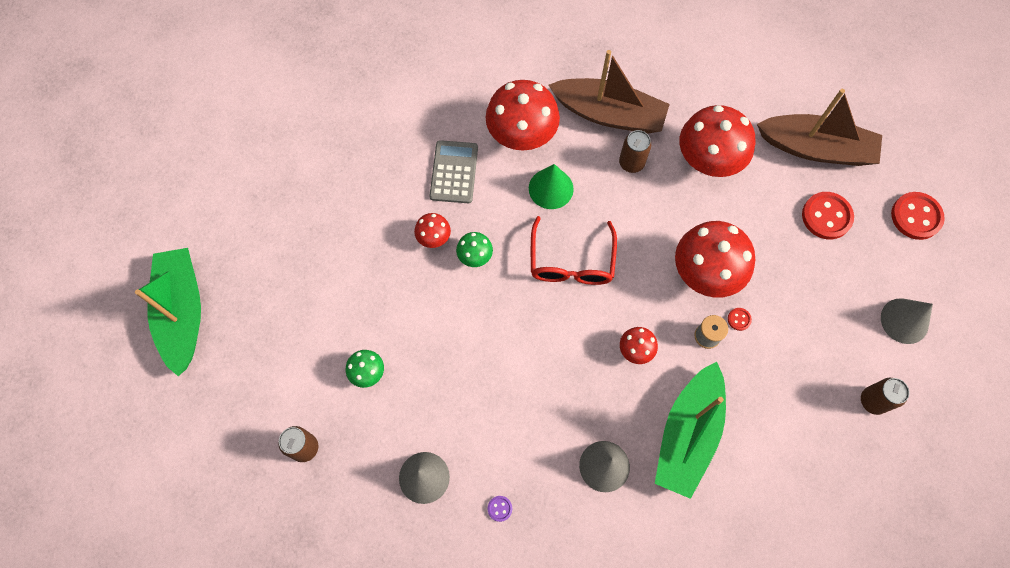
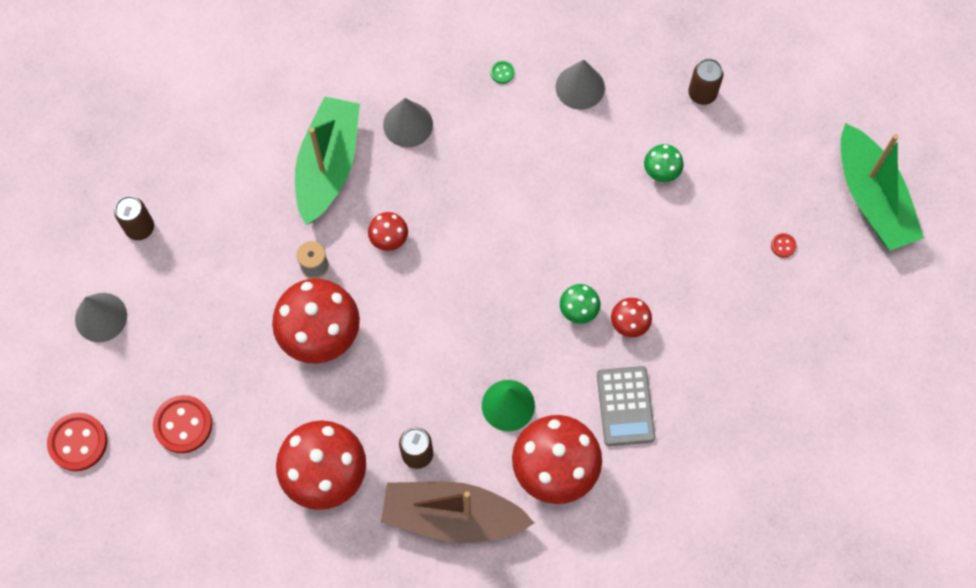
camera: 170 degrees right, 0 degrees up
(500, 508) = (502, 73): purple button -> green button
(571, 262) = (470, 321): red glasses -> none
(739, 319) = (281, 289): red button -> red button (783, 245)
(816, 148) = (194, 513): brown boat -> none

